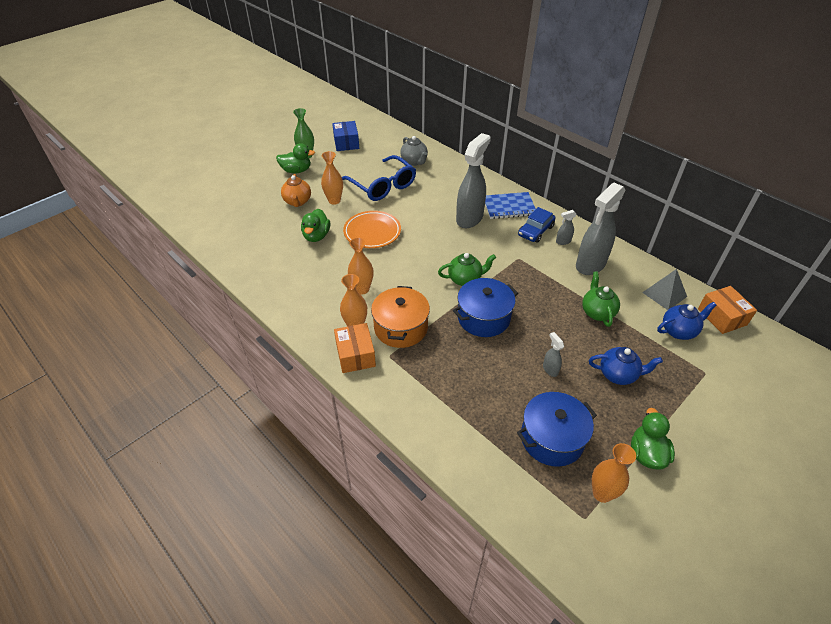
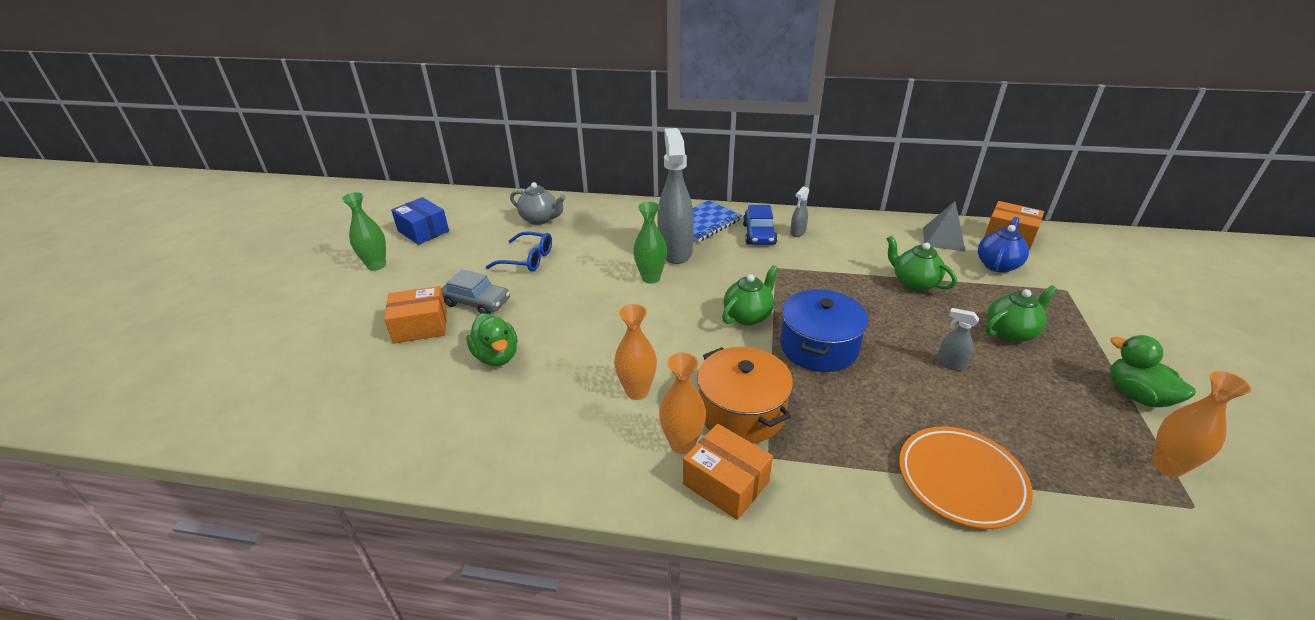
camera: 35 degrees left, 10 degrees down
(296, 171) = (378, 289): green duck -> none
(297, 202) = (420, 326): orange teapot -> orange box
(334, 201) = (477, 302): orange vase -> grey car
(372, 232) = (573, 316): orange plate -> orange plate (961, 480)
(382, 186) = (527, 259): blue glasses -> blue glasses, size x0.62
(436, 229) = (651, 278): none -> green vase
(552, 438) = (1050, 438): blue pot -> none
(590, 265) = (849, 243): grey spray bottle -> none
(618, 375) = (1010, 332): blue teapot -> green teapot

